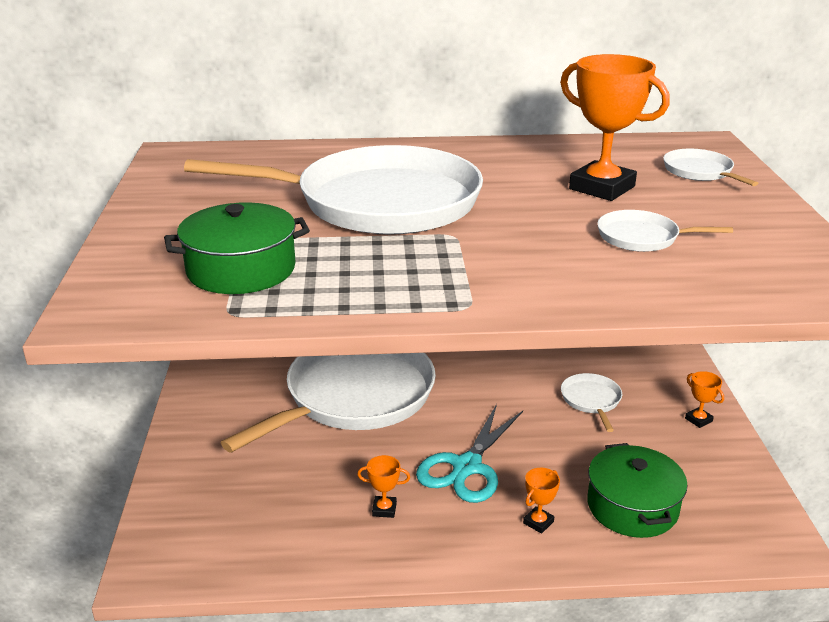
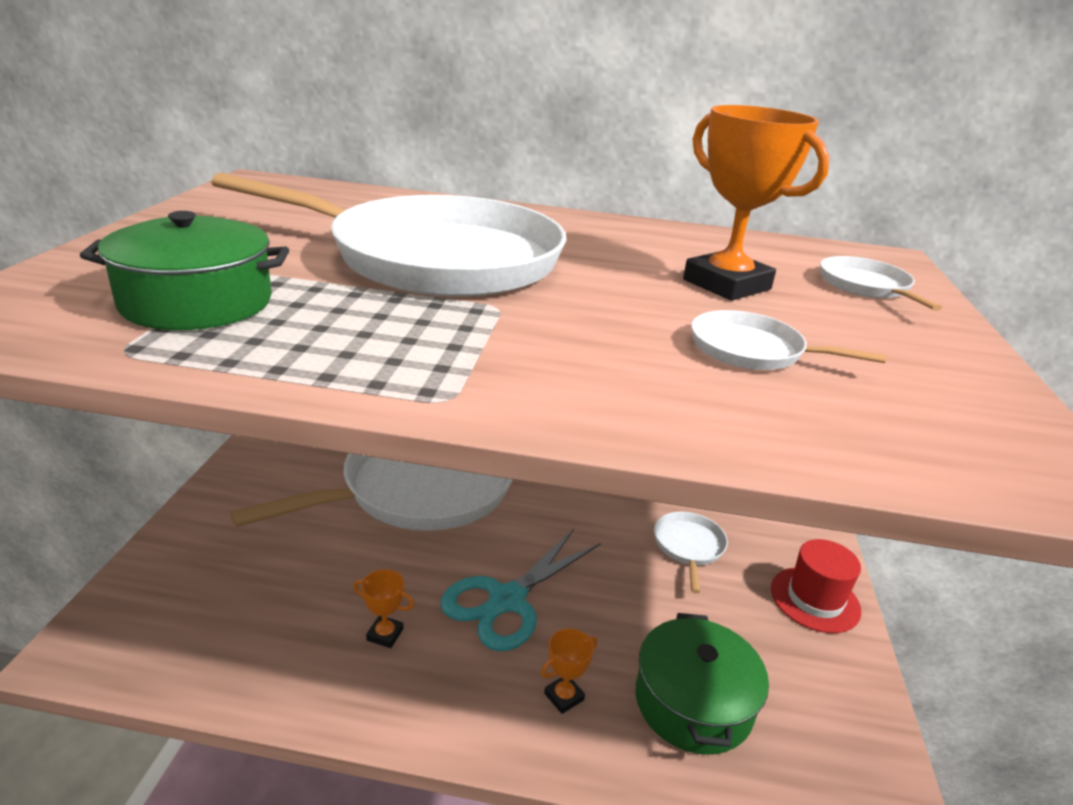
camera: 10 degrees right, 0 degrees up
(698, 420) = (815, 599): orange trophy -> red hat

